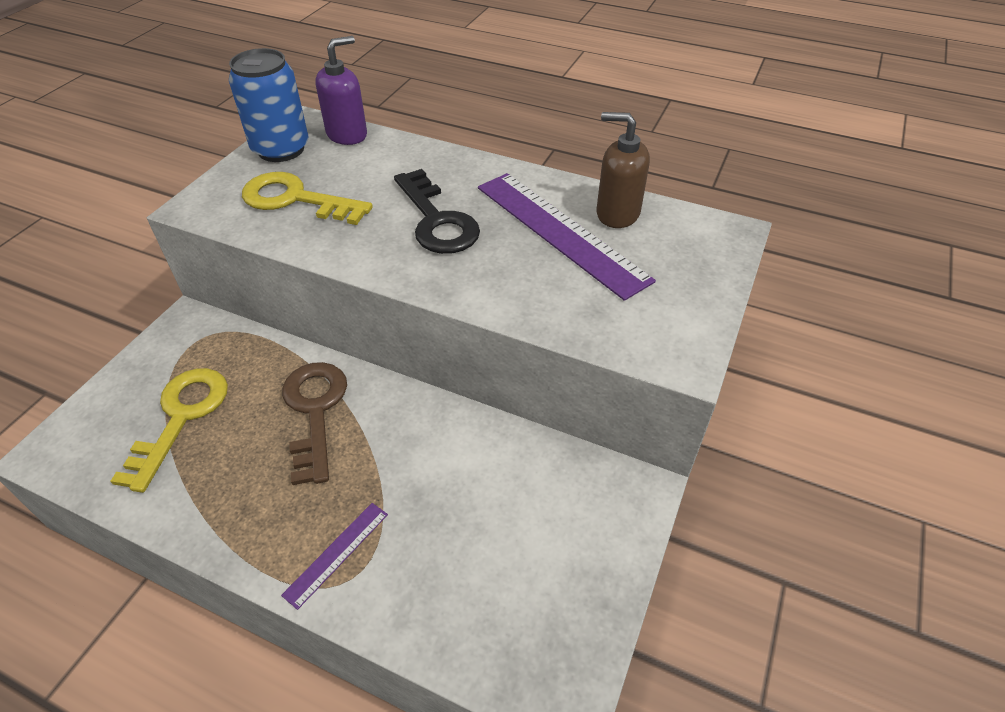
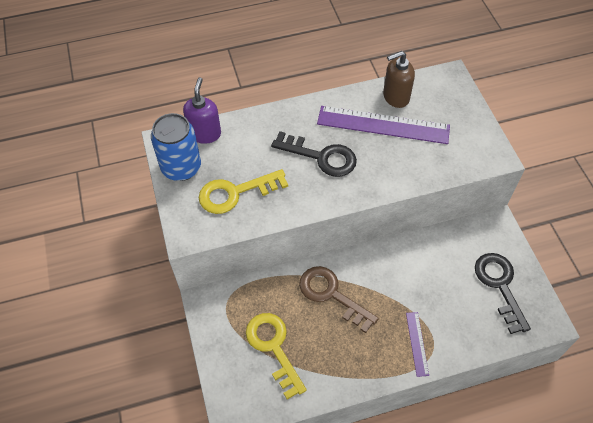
camera: 40 degrees left, 10 degrees up
(546, 576) = (499, 286): none -> black key

